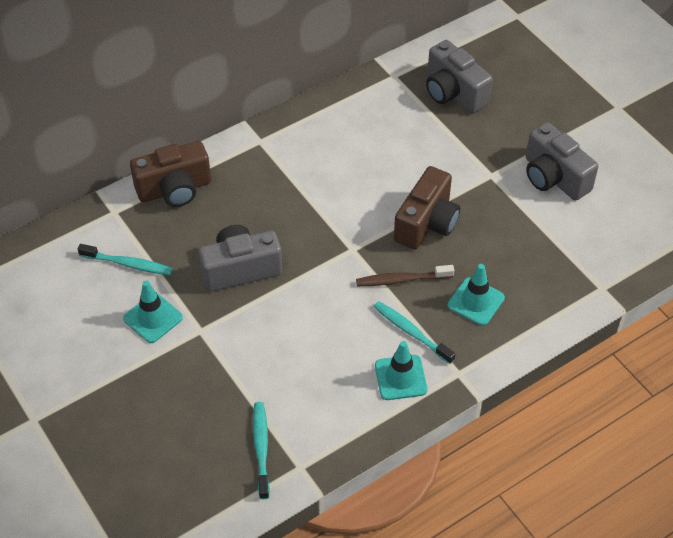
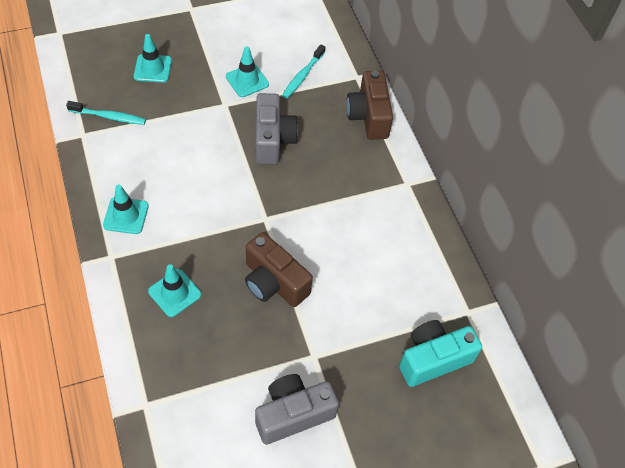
camera: 100 degrees right, 5 degrees up
(162, 428) = (153, 68): none -> turquoise traffic cone
(402, 280) = (219, 245): brown toothbrush -> none
(411, 332) = (164, 236): turquoise toothbrush -> none
(453, 92) = (433, 359): grey camera -> turquoise camera

